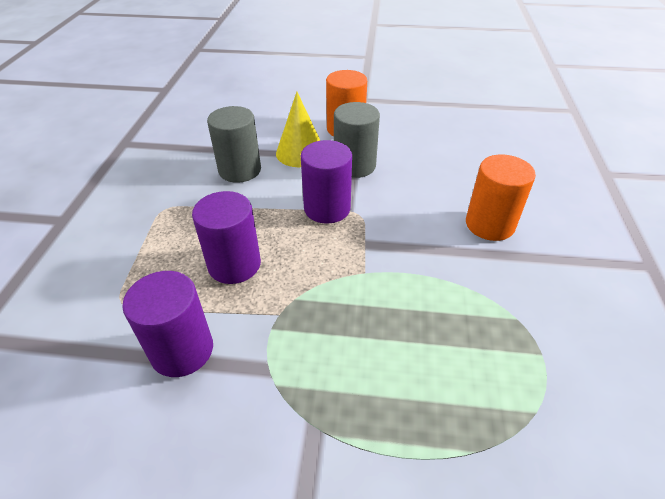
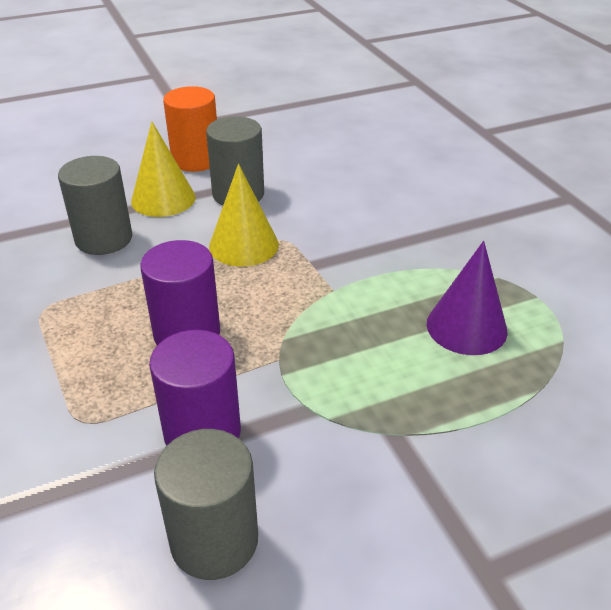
camera: 30 degrees left, 5 degrees down
(120, 445) = (214, 540): none -> grey cylinder
(327, 208) = (244, 245): purple cylinder -> yellow cone
(451, 355) = (466, 327): none -> purple cone
(489, 224) = (417, 207): orange cylinder -> none

